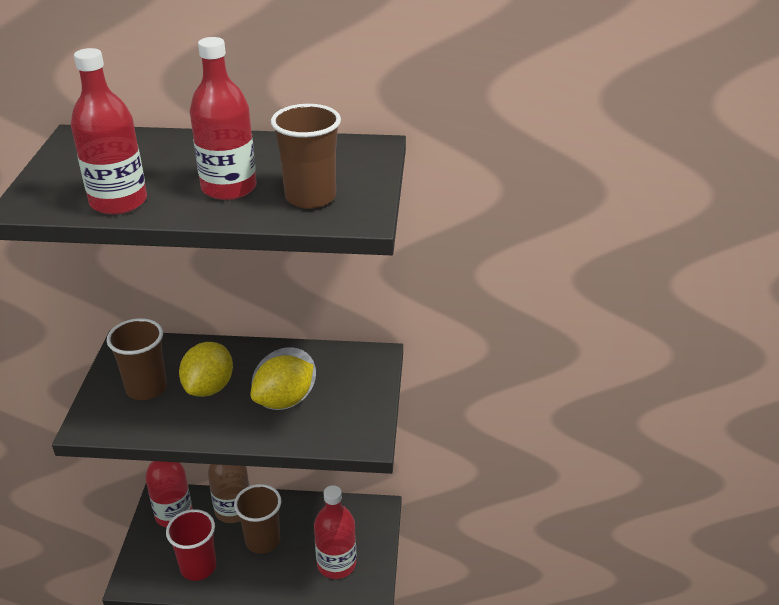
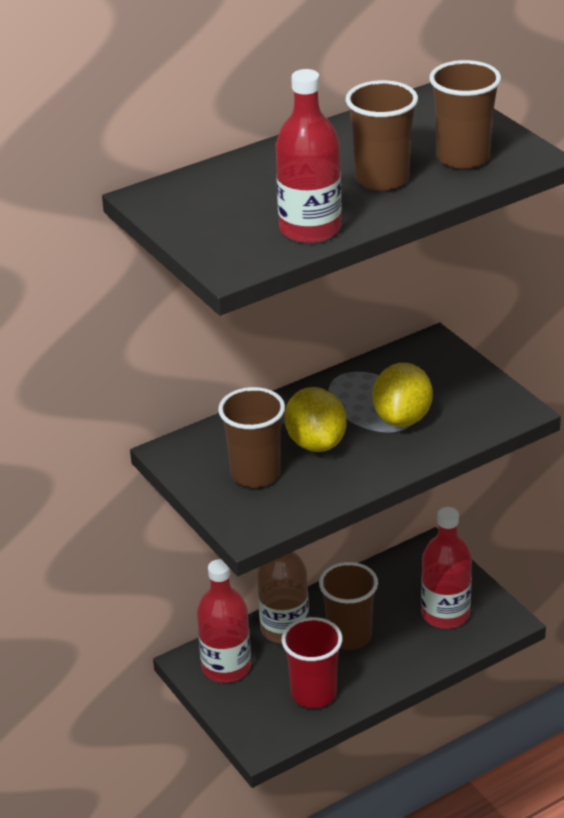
camera: 35 degrees left, 0 degrees up
(229, 188) = (382, 179): red bottle -> brown cup

